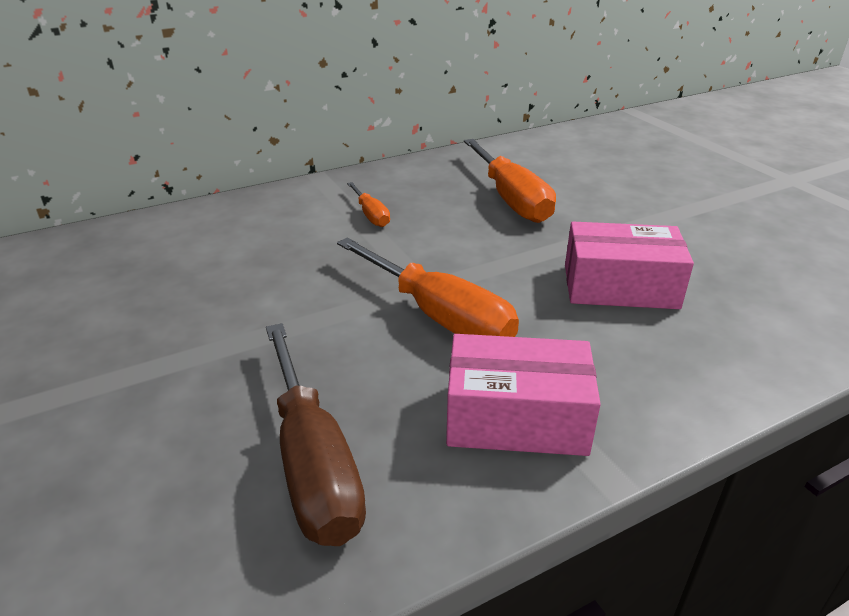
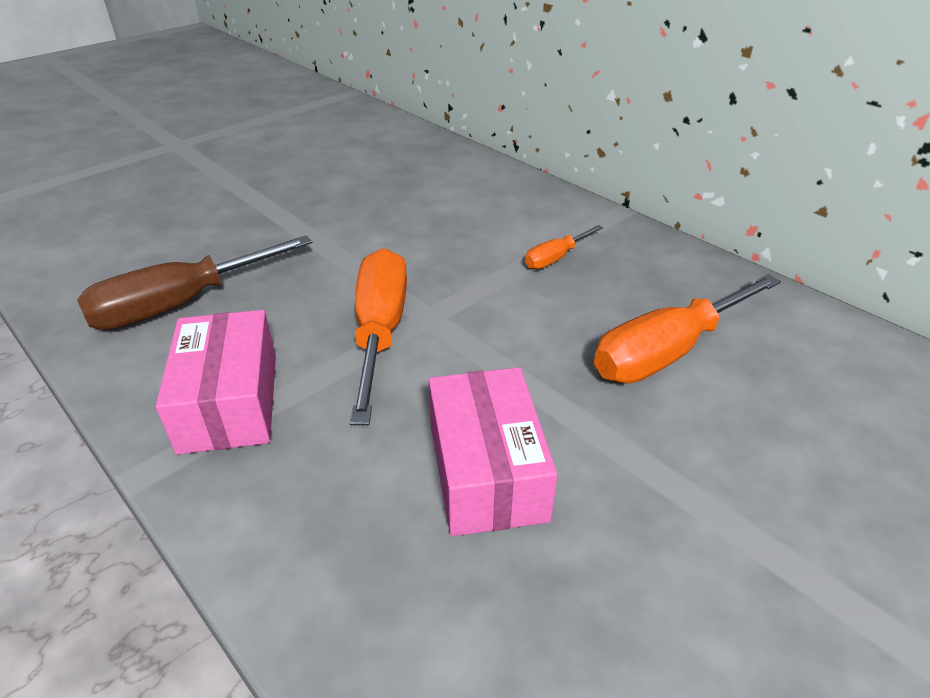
camera: 75 degrees right, 5 degrees up
(438, 315) = (380, 332): orange screwdriver -> orange screwdriver turned 150 degrees clockwise

